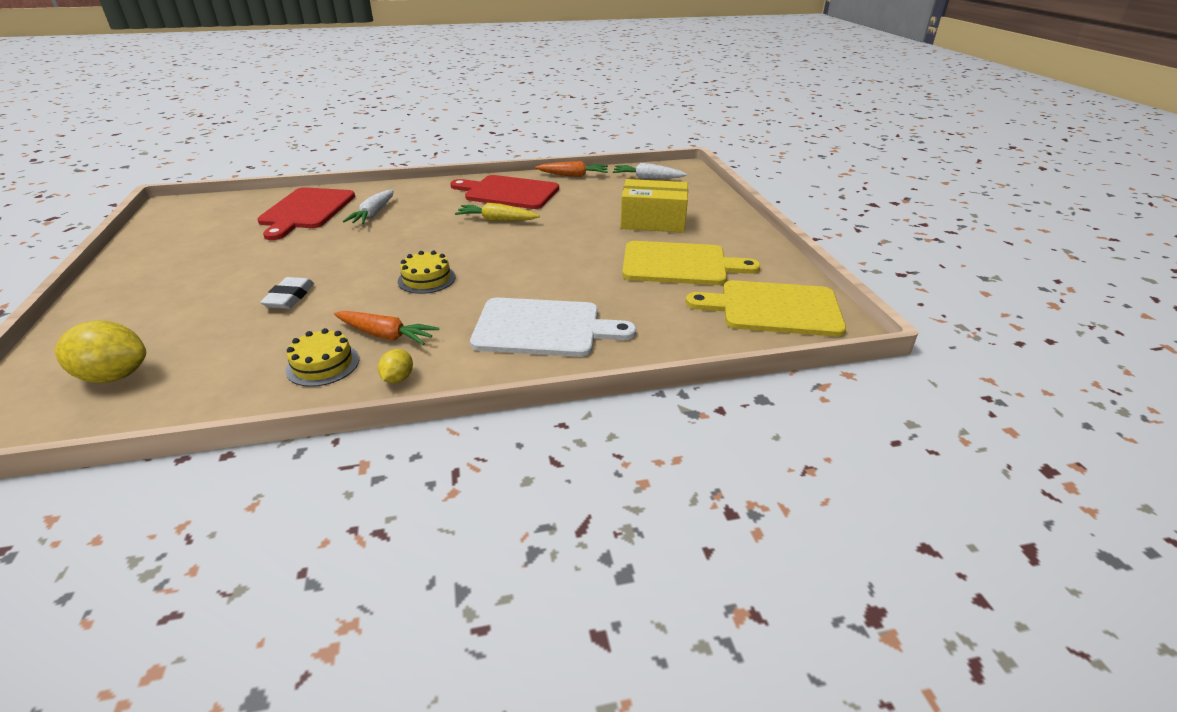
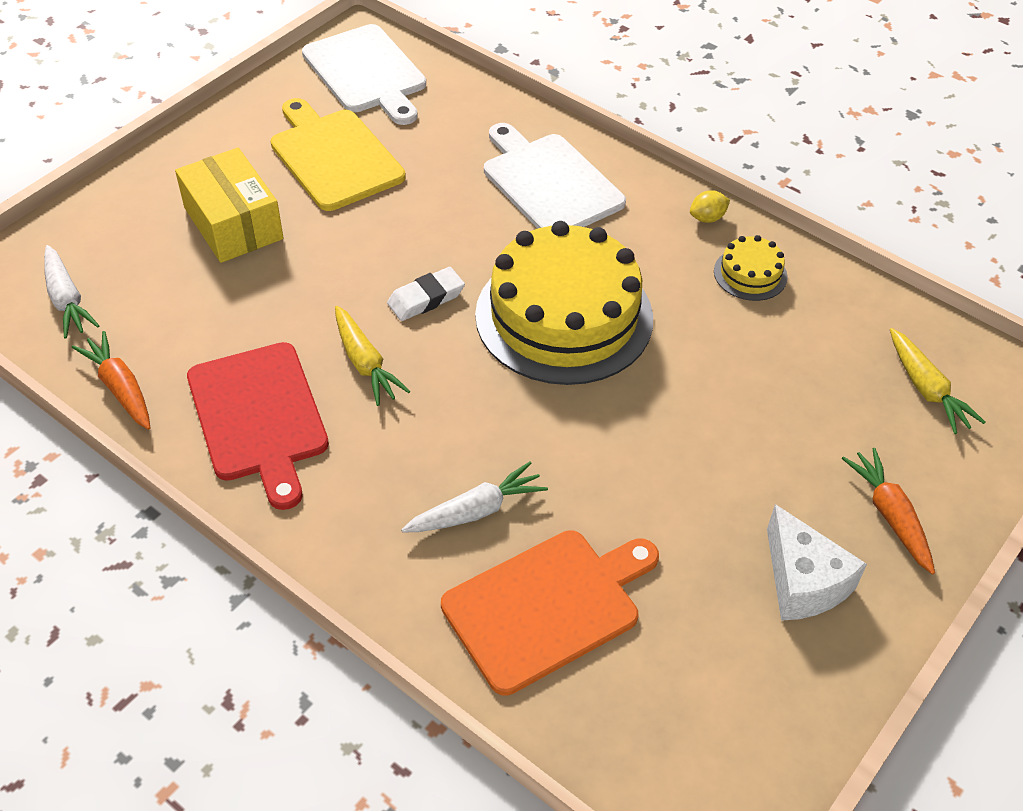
camera: 130 degrees left, 15 degrees up
(114, 376) = (926, 389): yellow lemon -> yellow carrot
(173, 264) = (803, 581): none -> white cheese
(289, 297) = (714, 393): white eraser -> white eraser (426, 298)
(306, 210) = (547, 607): red cutting board -> orange cutting board
(386, 335) = (674, 268): orange carrot -> orange carrot (890, 515)
(426, 279) = (564, 316): yellow cake -> yellow cake, size x2.35
(774, 308) = (366, 73): yellow cutting board -> white cutting board

